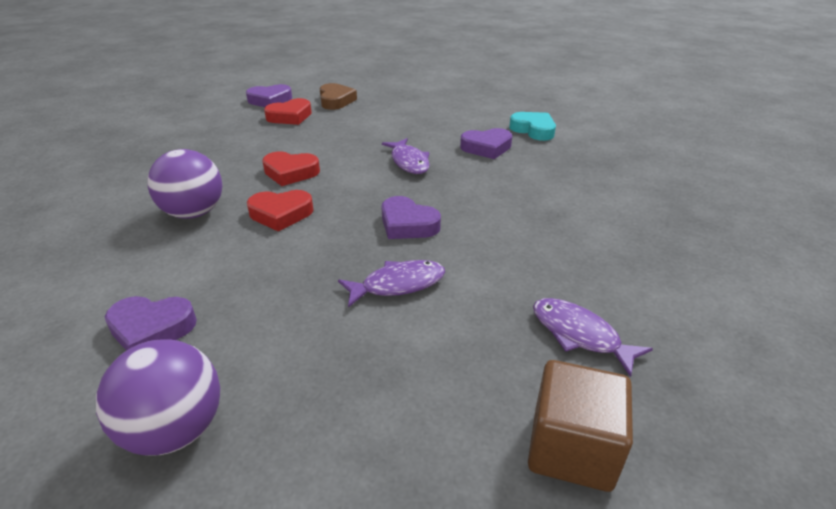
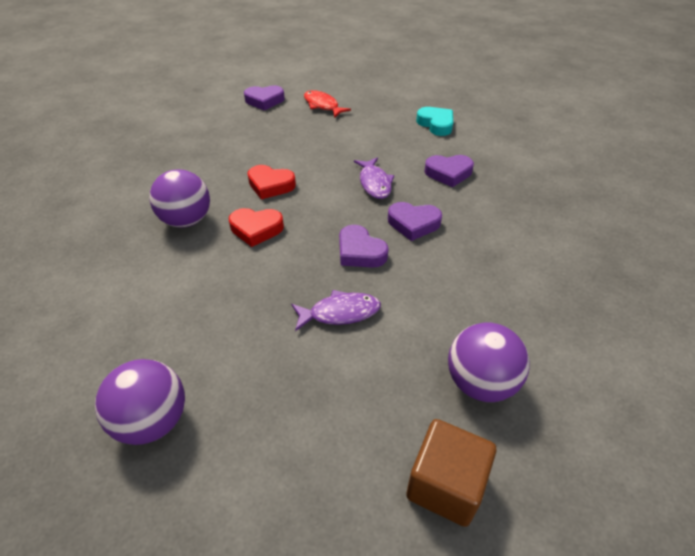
camera: 10 degrees right, 10 degrees up
(151, 329) = (144, 330): purple heart -> purple heart (413, 224)
(290, 116) = (279, 121): red heart -> none
(336, 101) = (322, 105): brown heart -> red fish
(533, 130) = (497, 156): turquoise heart -> turquoise heart (436, 124)
(579, 335) = (480, 382): purple fish -> purple ball

